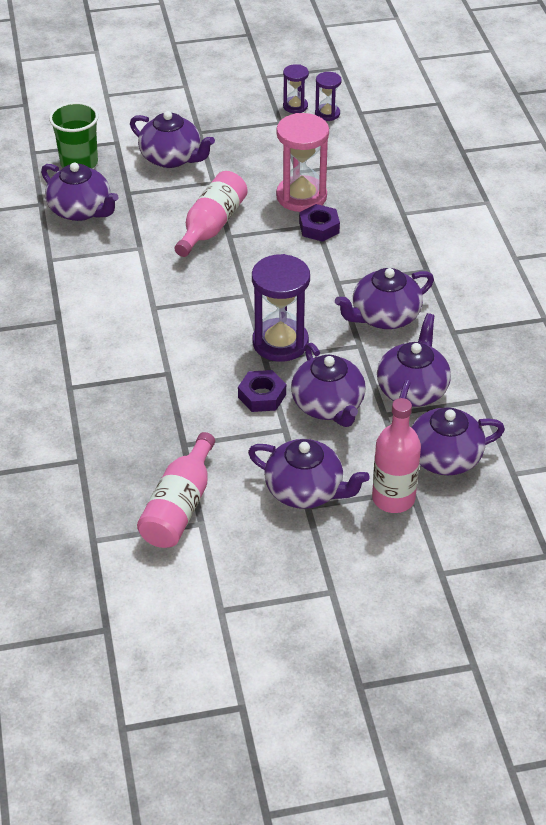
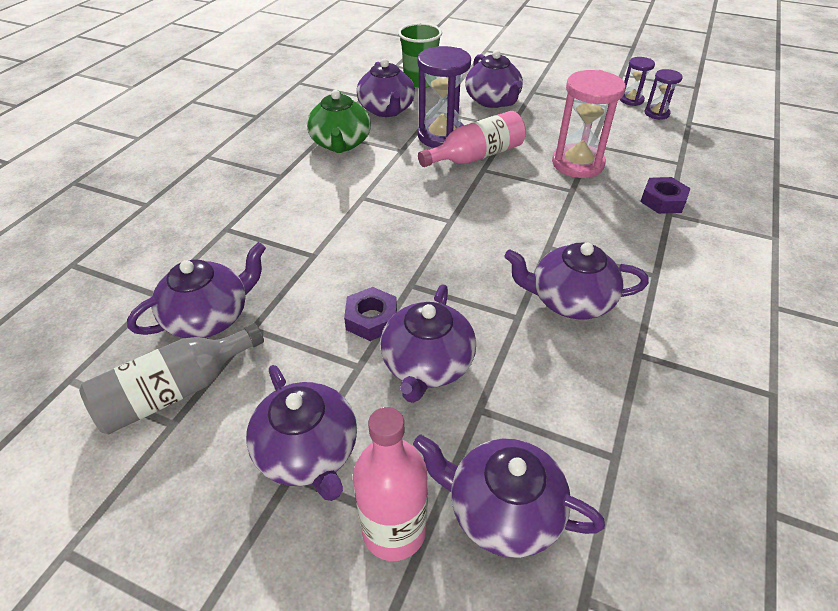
camera: 35 degrees right, 0 degrees up
(77, 265) = (341, 143): none -> green teapot
(179, 506) = (175, 391): pink bottle -> grey bottle
(280, 342) = (440, 276): purple hourglass -> purple hourglass (441, 136)
(319, 227) = (572, 193): purple nut -> purple nut (663, 201)
(412, 389) = (536, 396): purple teapot -> purple teapot (209, 317)

